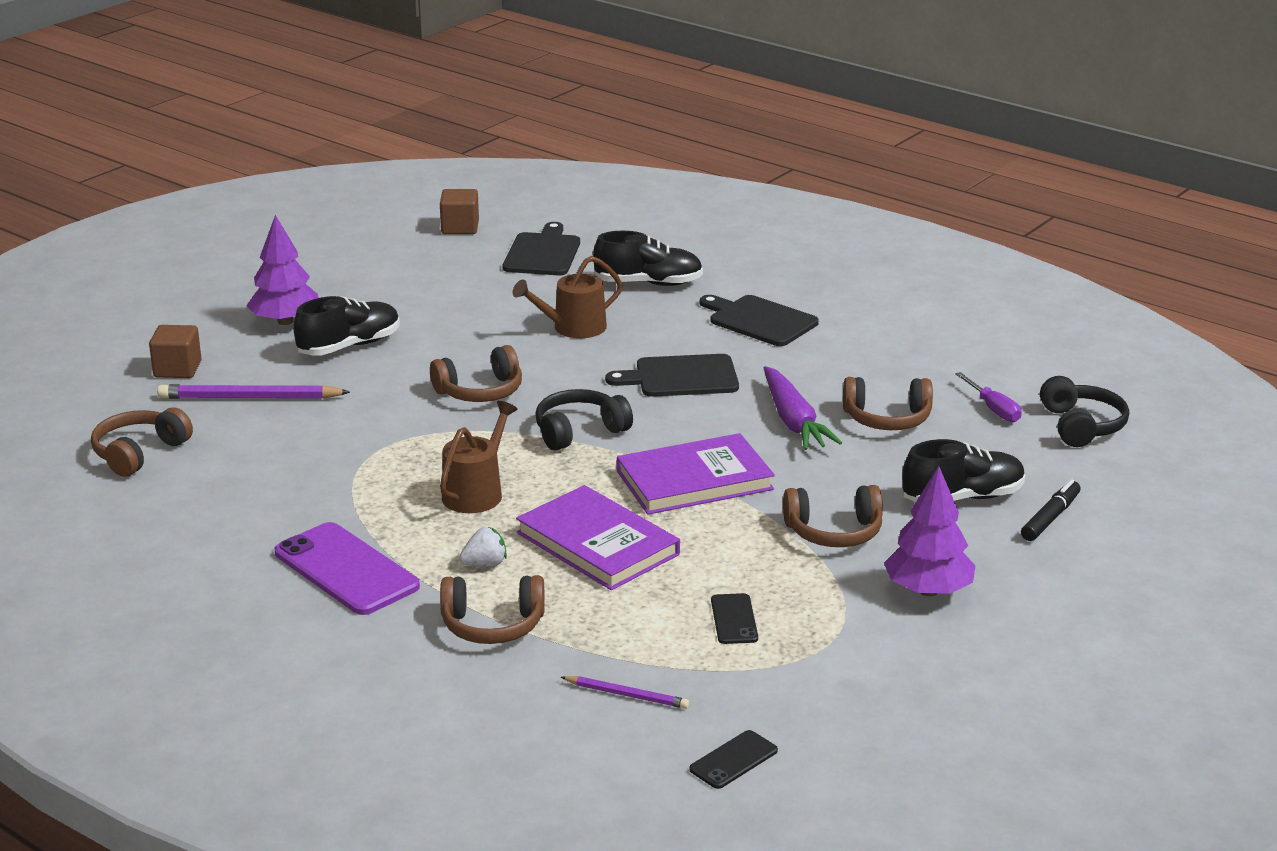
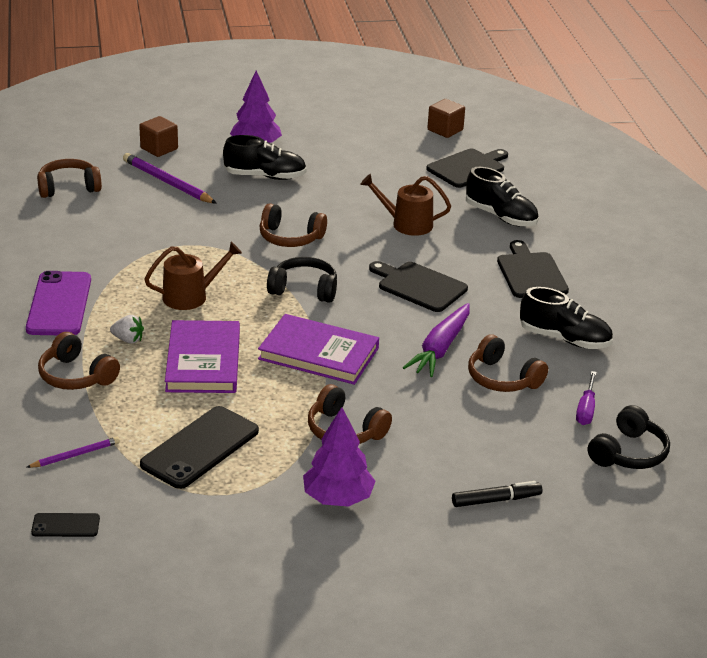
camera: 40 degrees right, 5 degrees up
(627, 695) = (75, 455): purple pencil -> purple pencil turned 90 degrees counterclockwise
(734, 619) = (200, 448): black phone -> black phone, size x2.00
(962, 498) = (462, 454): black shoe -> black shoe (564, 339)

